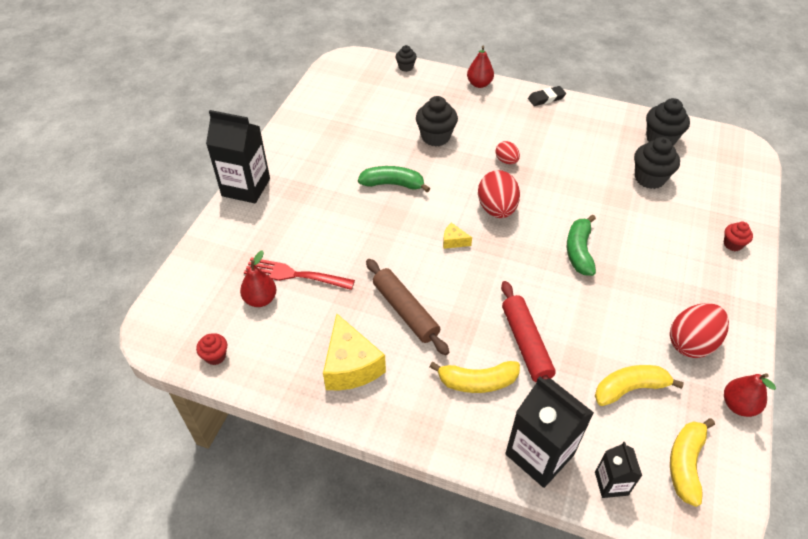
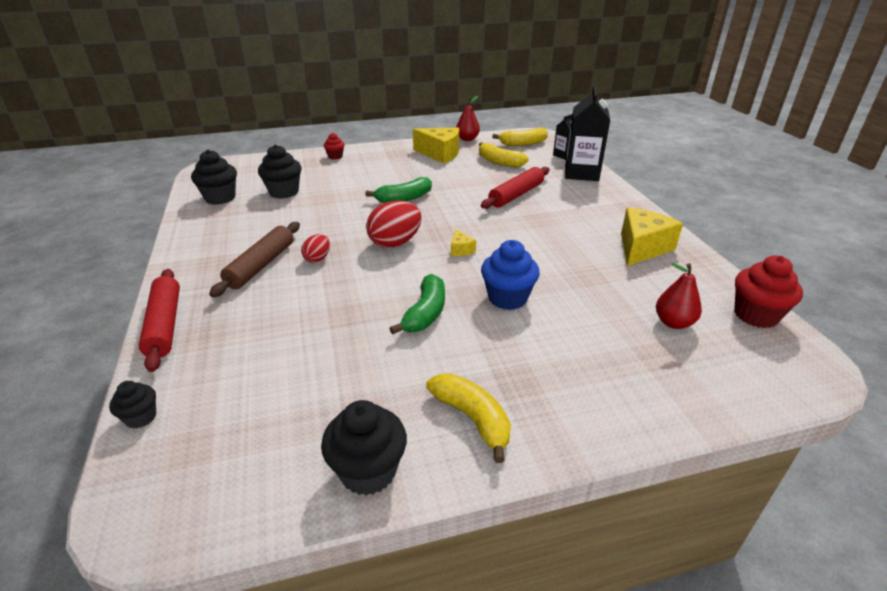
camera: 125 degrees left, 15 degrees down
(215, 356) = (755, 315): red cupcake -> red cupcake, size x1.78
(246, 187) = (572, 439): black carton -> none
(295, 275) = (619, 317): red fork -> none
(370, 231) = (507, 298): none -> blue cupcake
(393, 184) = (425, 313): green banana -> green banana turned 135 degrees counterclockwise
(405, 311) = (562, 245): brown rolling pin -> brown rolling pin (261, 265)
(435, 137) = (312, 316): black cupcake -> black cupcake (368, 471)
(477, 382) = (570, 201): yellow banana -> yellow banana (472, 418)
(479, 84) = (165, 325): red pear -> red rolling pin
(546, 98) = (177, 268): black eraser -> none
(691, 343) = (440, 154): red egg -> yellow cheese

